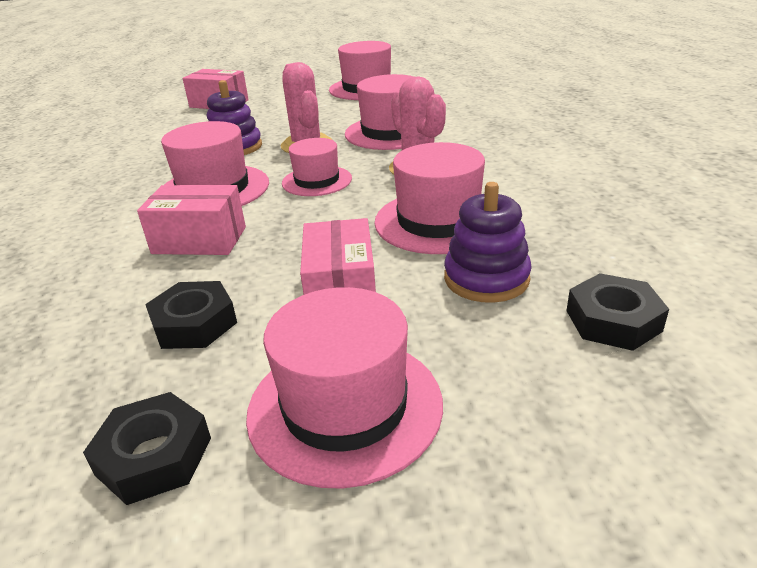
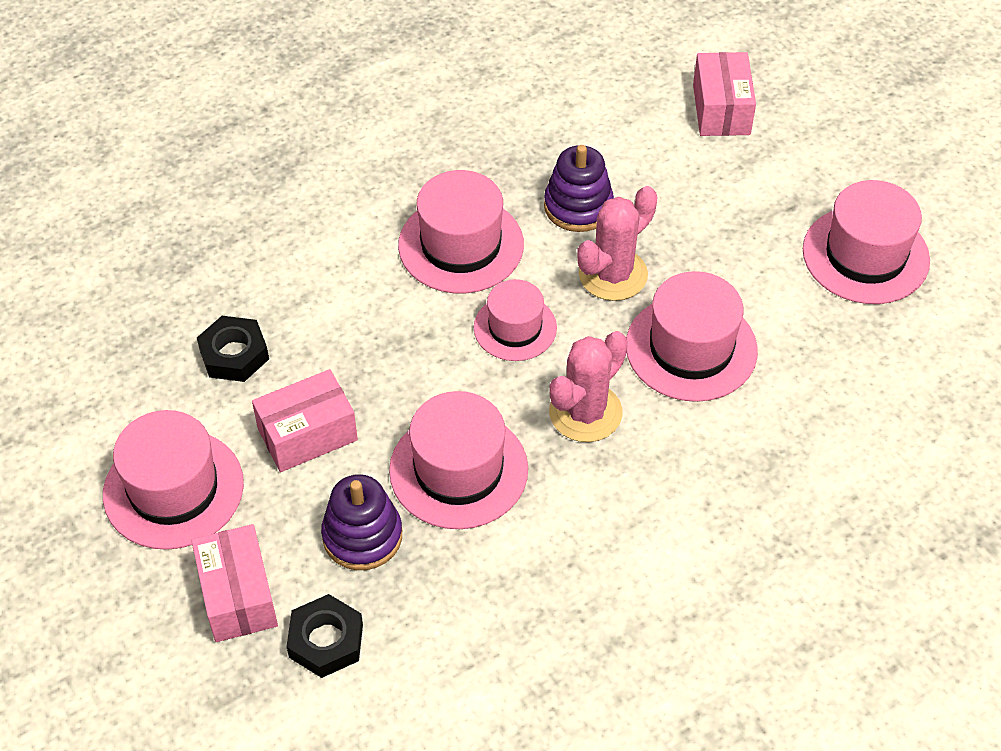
camera: 65 degrees right, 20 degrees up
(154, 456) = (103, 405): black nut -> none
(199, 240) = (355, 290): pink box -> pink box (238, 596)

